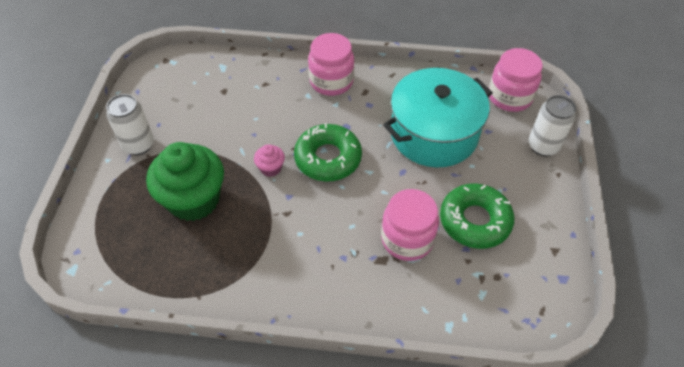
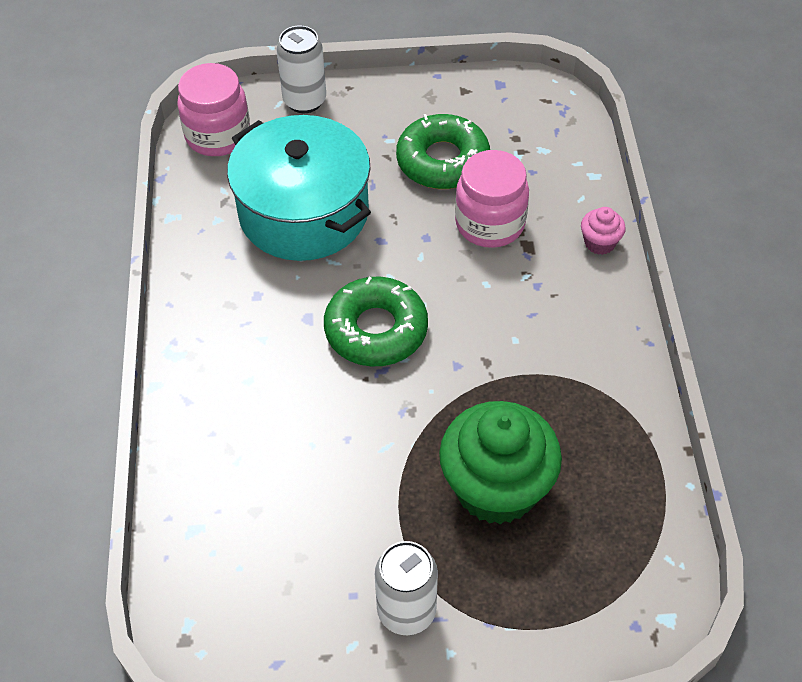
camera: 100 degrees left, 0 degrees up
(270, 168) = (411, 399): pink cupcake -> pink cupcake (599, 243)
(331, 81) = (212, 353): pink jar -> none

